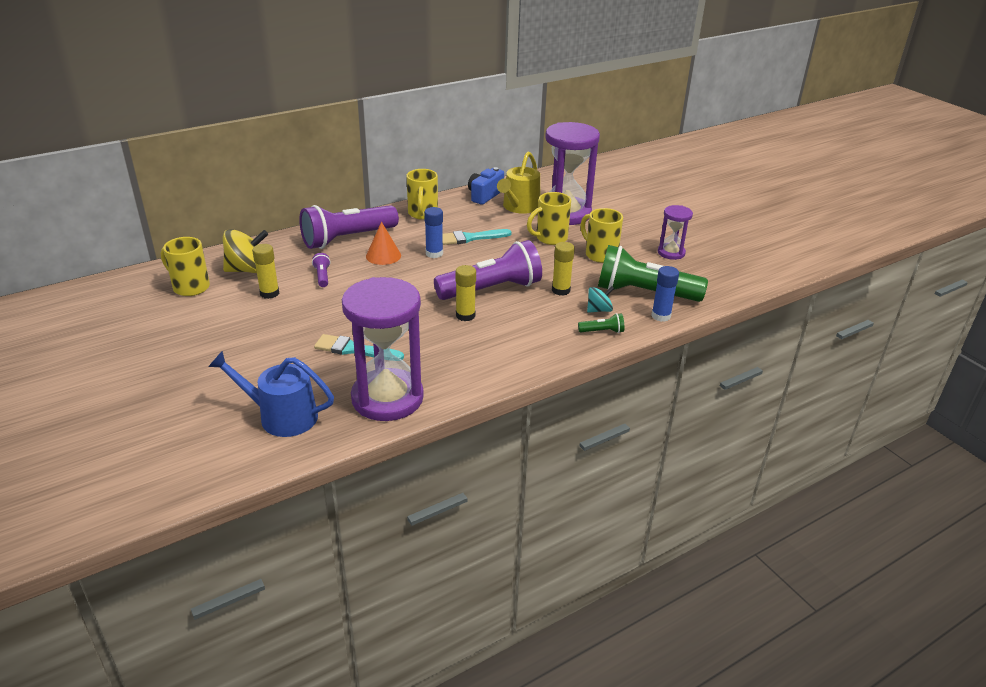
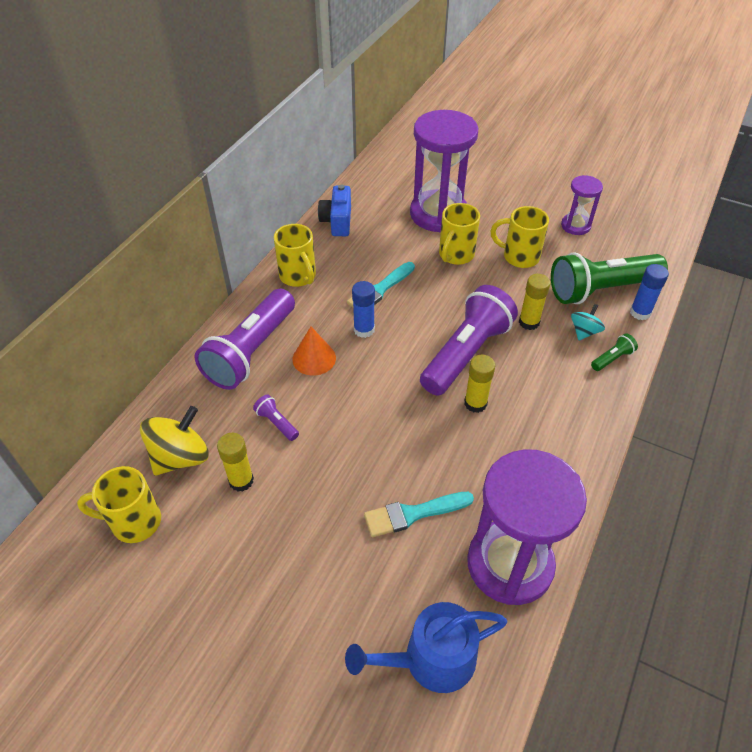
camera: 30 degrees left, 15 degrees up
(519, 207) = (387, 223): yellow watering can -> none

